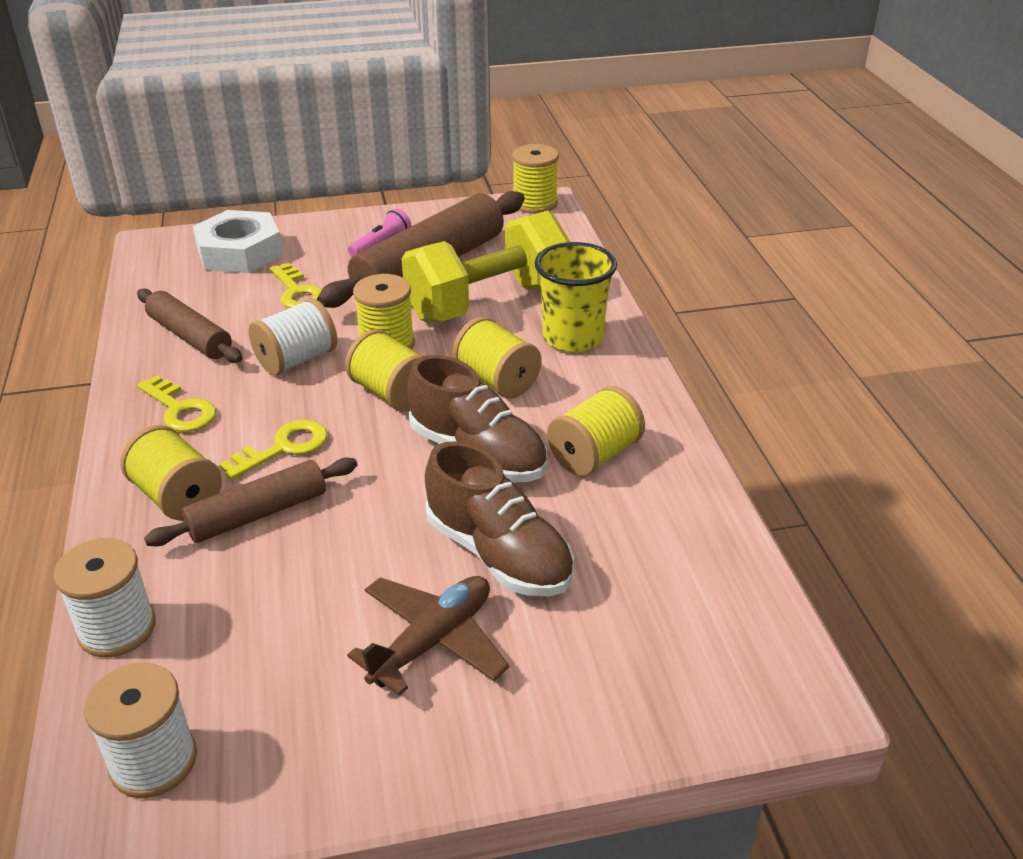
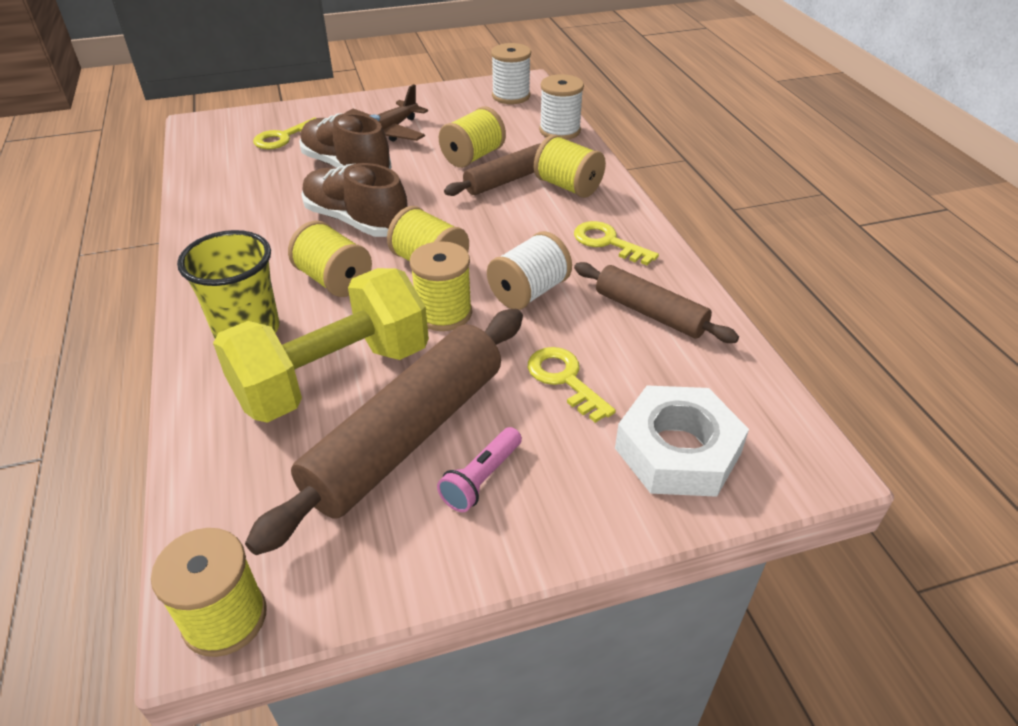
camera: 175 degrees right, 5 degrees up
(283, 448) = (507, 218): yellow key -> yellow key (284, 137)
(595, 455) = (264, 224): yellow spool -> yellow spool (473, 157)

